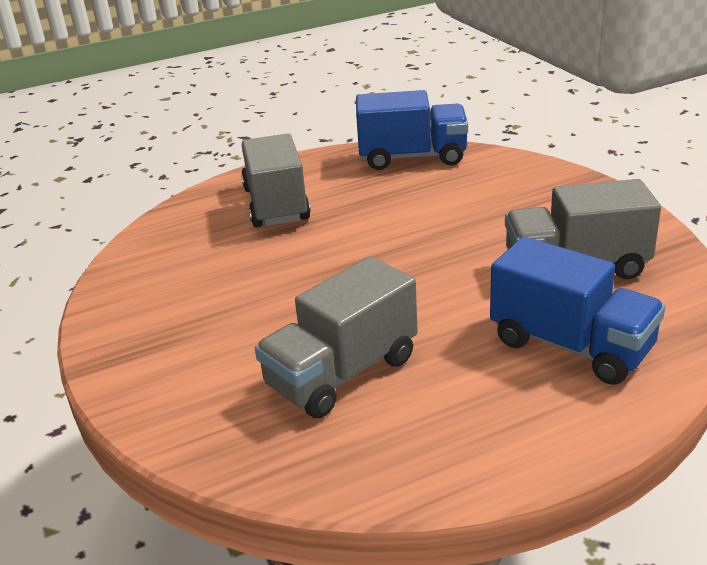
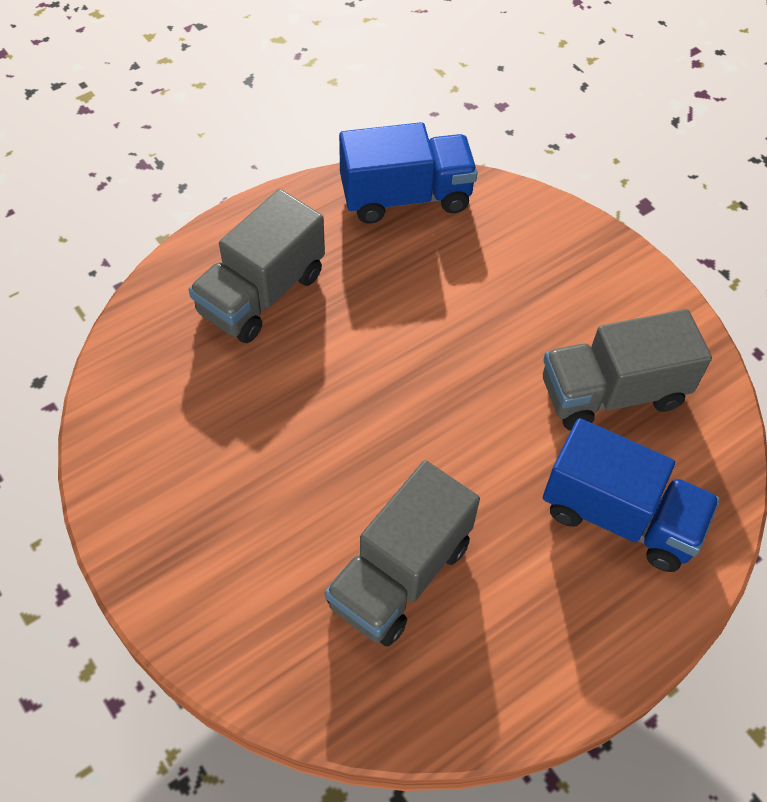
camera: 15 degrees left, 25 degrees up
(276, 204) = (261, 293): grey truck -> grey truck turned 120 degrees counterclockwise

